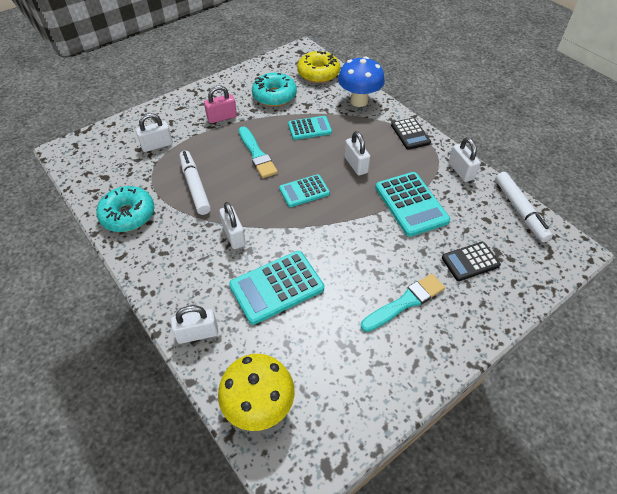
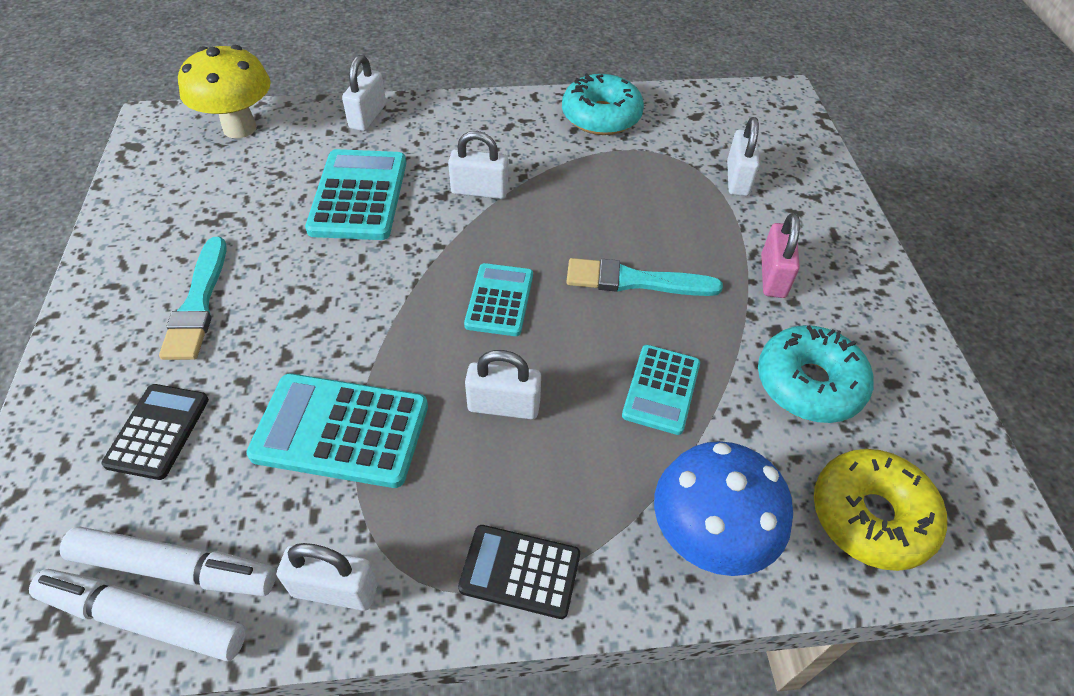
camera: 120 degrees right, 0 degrees up
(195, 186) = (610, 187): white marker -> white marker (175, 568)

